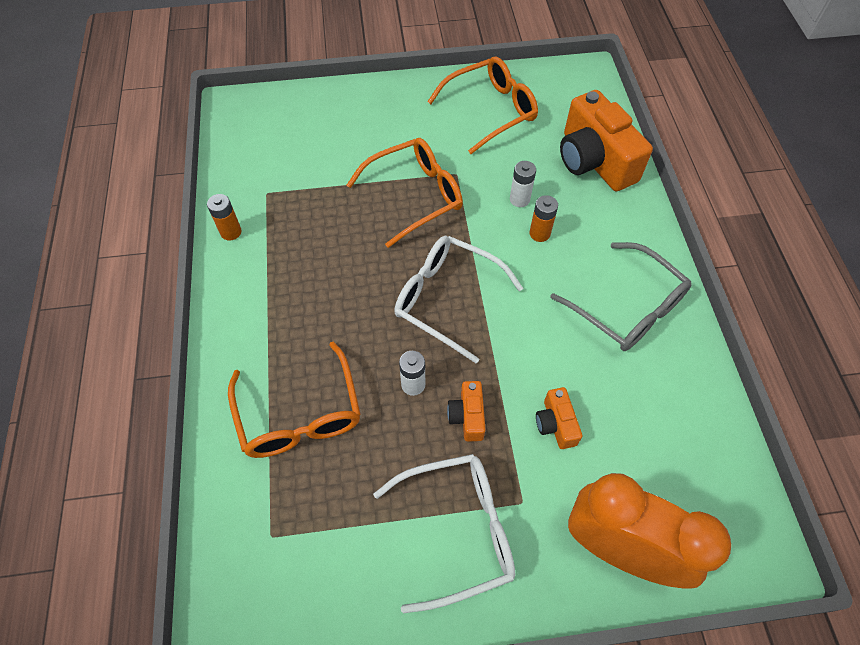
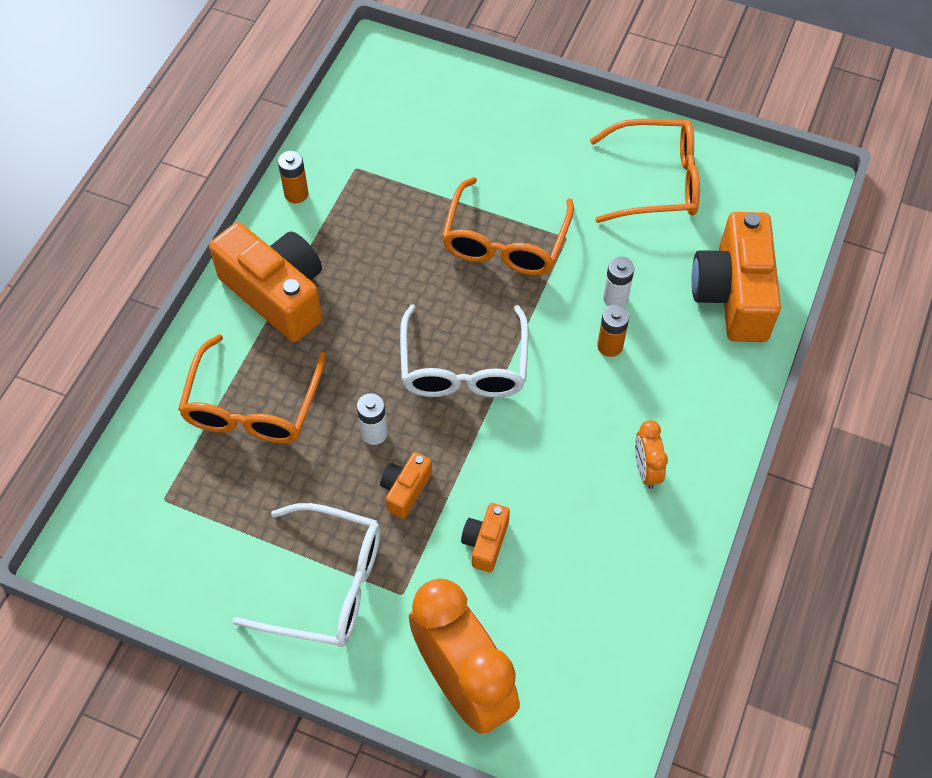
camera: 30 degrees right, 0 degrees up
(263, 315) = (277, 294): none -> orange camera
(415, 196) = (505, 242): orange glasses -> orange glasses turned 105 degrees clockwise
(447, 299) = (464, 367): white glasses -> white glasses turned 150 degrees counterclockwise
(627, 308) = (646, 470): grey glasses -> orange clock

